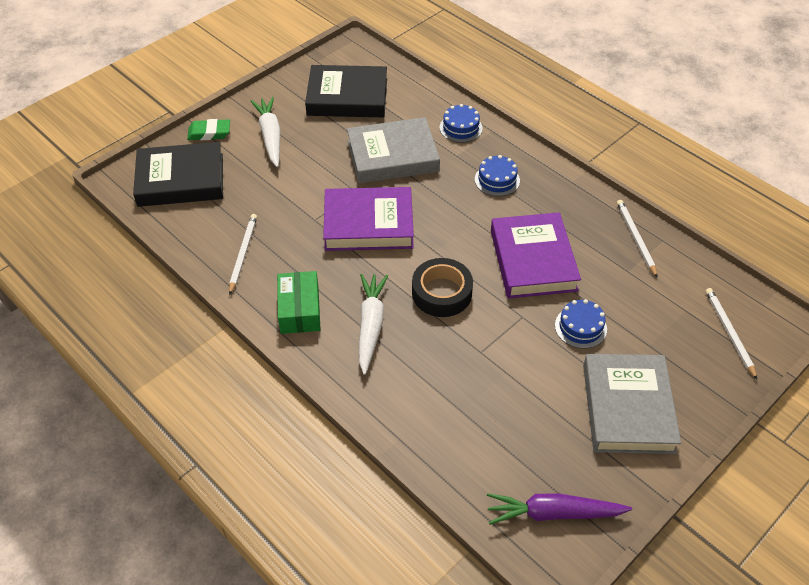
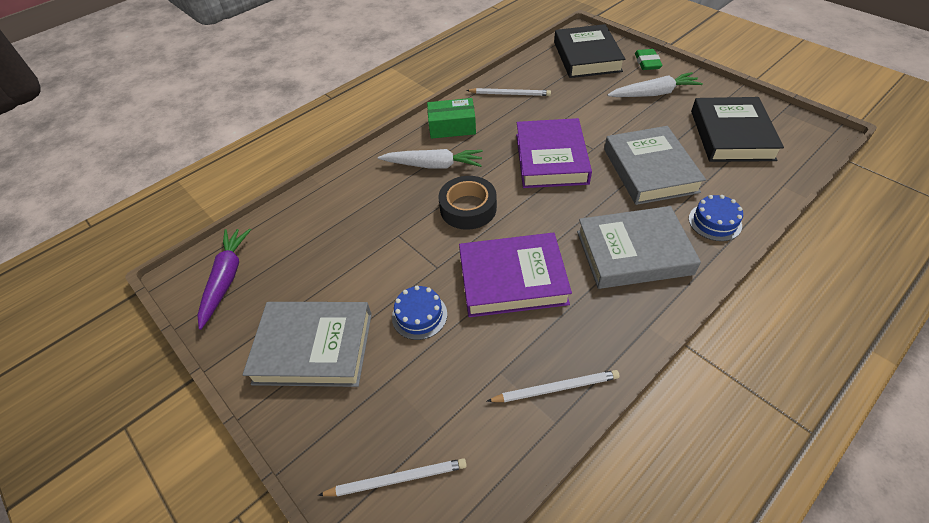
camera: 95 degrees right, 0 degrees up
(497, 180) = (633, 252): blue cake -> grey book

